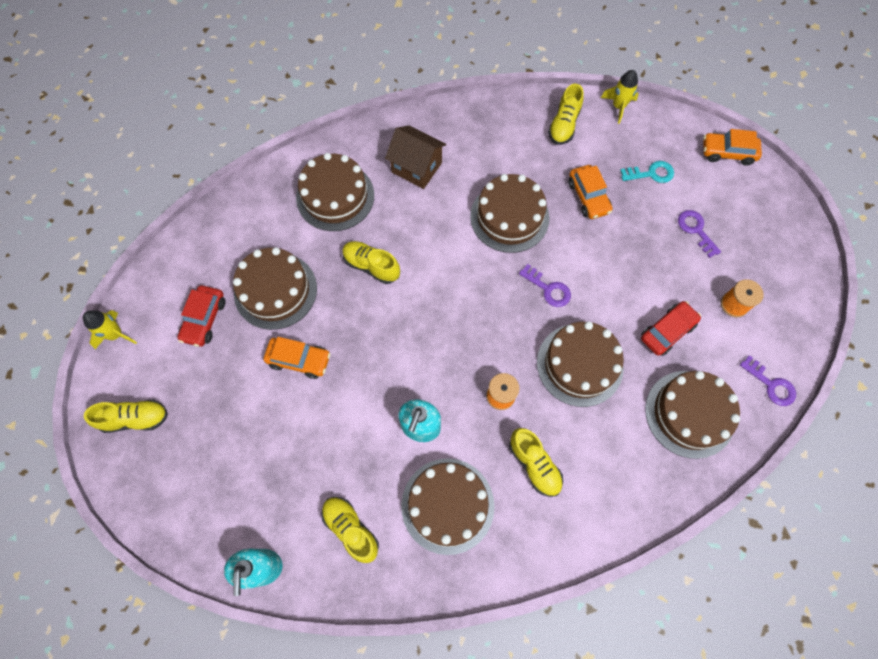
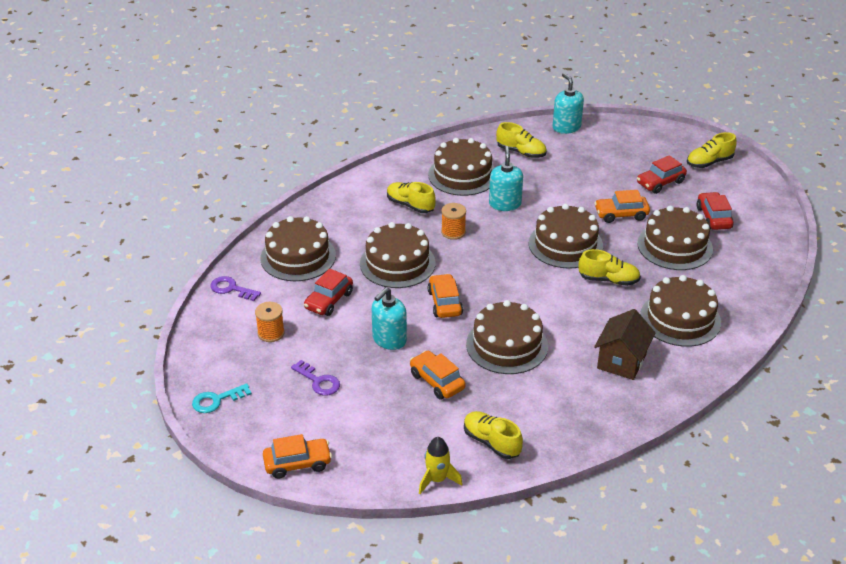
camera: 160 degrees right, 30 degrees down
(116, 334) = (770, 195): yellow rocket -> none
(219, 401) = (660, 182): none -> red car
(386, 332) = (565, 244): none -> brown cake
(416, 167) = (621, 361): brown house -> brown house turned 75 degrees counterclockwise
(548, 289) = (445, 303): purple key -> orange car
(564, 125) = (491, 442): yellow shoe -> yellow shoe turned 45 degrees counterclockwise
(618, 258) = (389, 340): none -> turquoise soap dispenser
(651, 173) = (378, 420): turquoise key -> turquoise key (216, 400)

